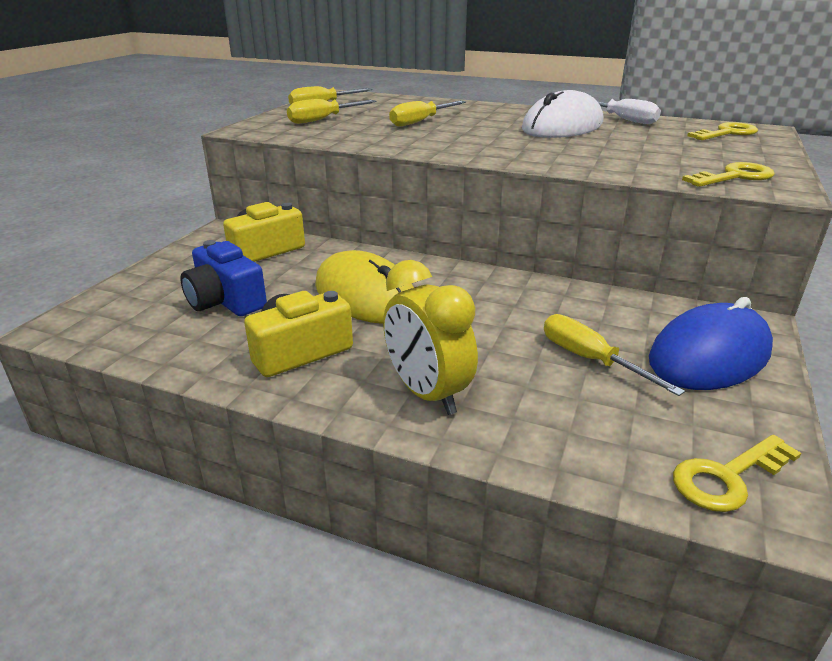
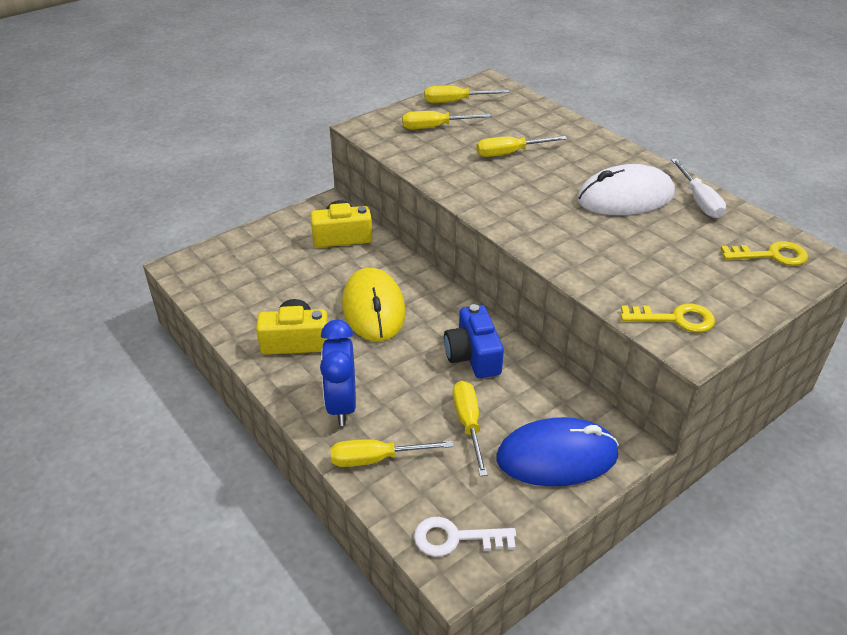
camera: 30 degrees right, 10 degrees up
(225, 301) = (283, 279): blue camera -> blue camera (473, 355)
(427, 393) = (342, 405): yellow clock -> blue clock
(534, 433) = (376, 459): none -> yellow screwdriver
(727, 478) = (455, 538): yellow key -> white key

